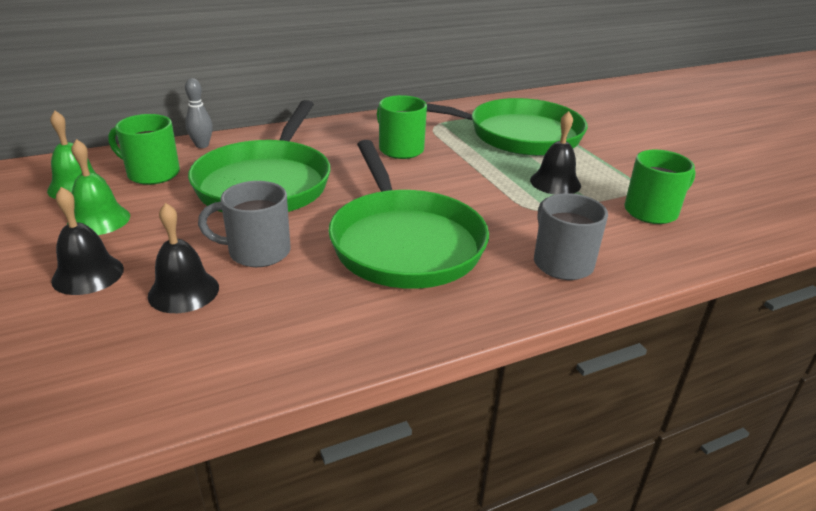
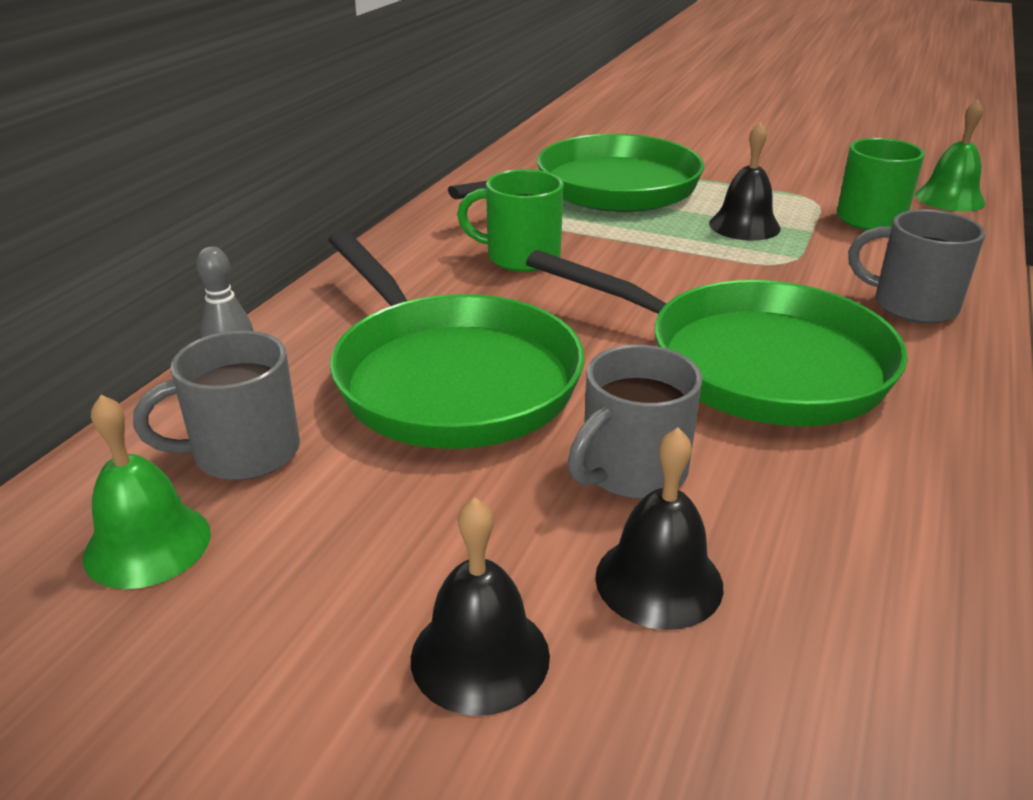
camera: 40 degrees left, 0 degrees up
(98, 220) = (310, 570): green bell -> green bell (949, 198)
(152, 173) = (243, 453): green mug -> grey mug

